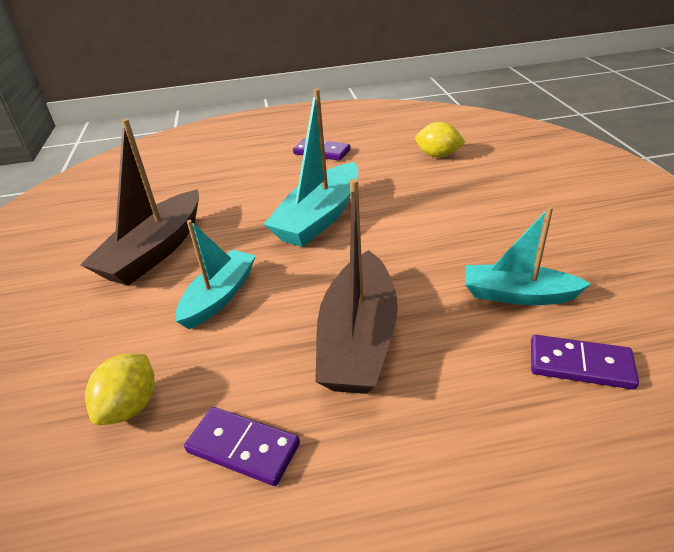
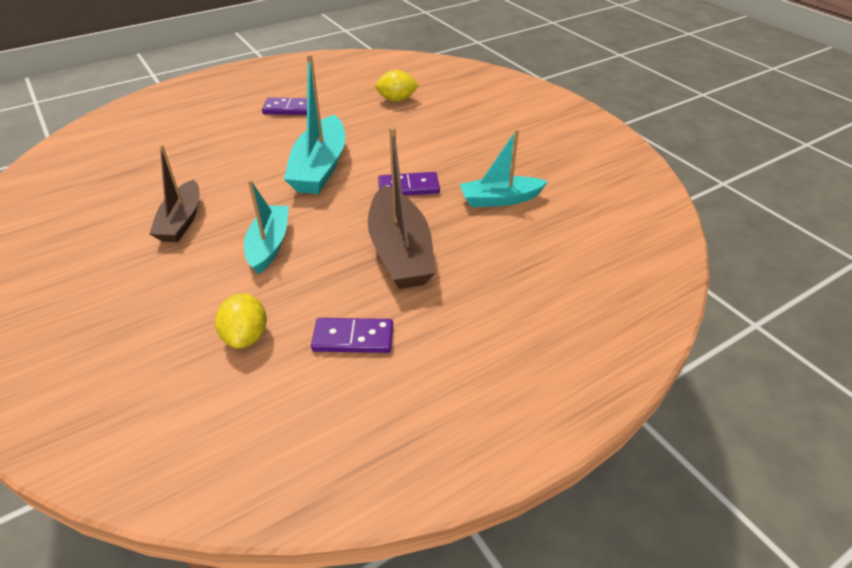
camera: 25 degrees left, 5 degrees up
(155, 251) = (181, 221): brown boat -> brown boat, size x0.66
(580, 365) = (554, 236): purple domino -> purple domino (408, 187)

